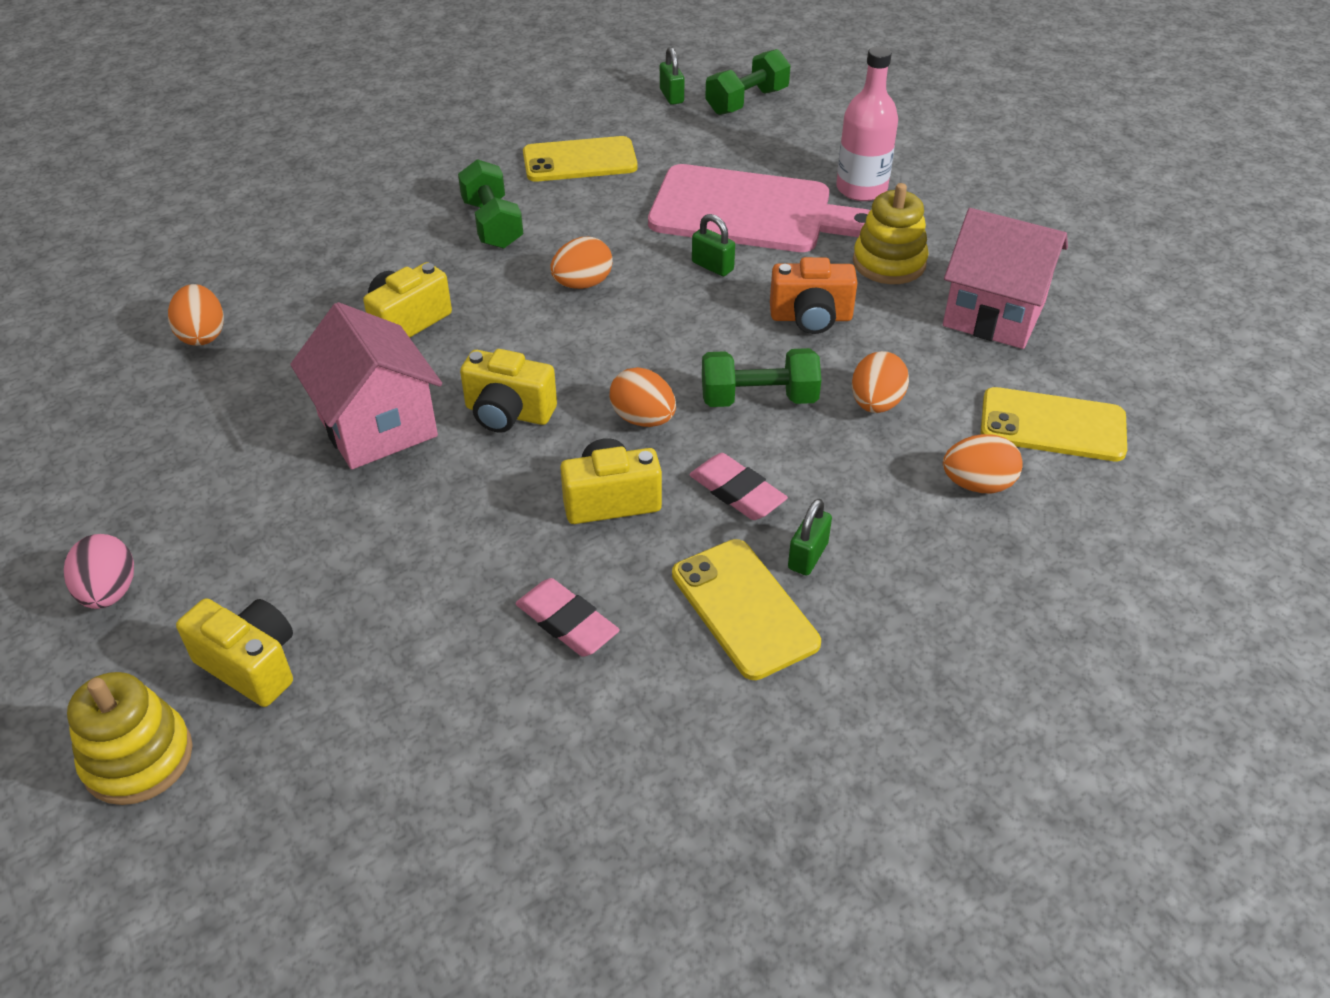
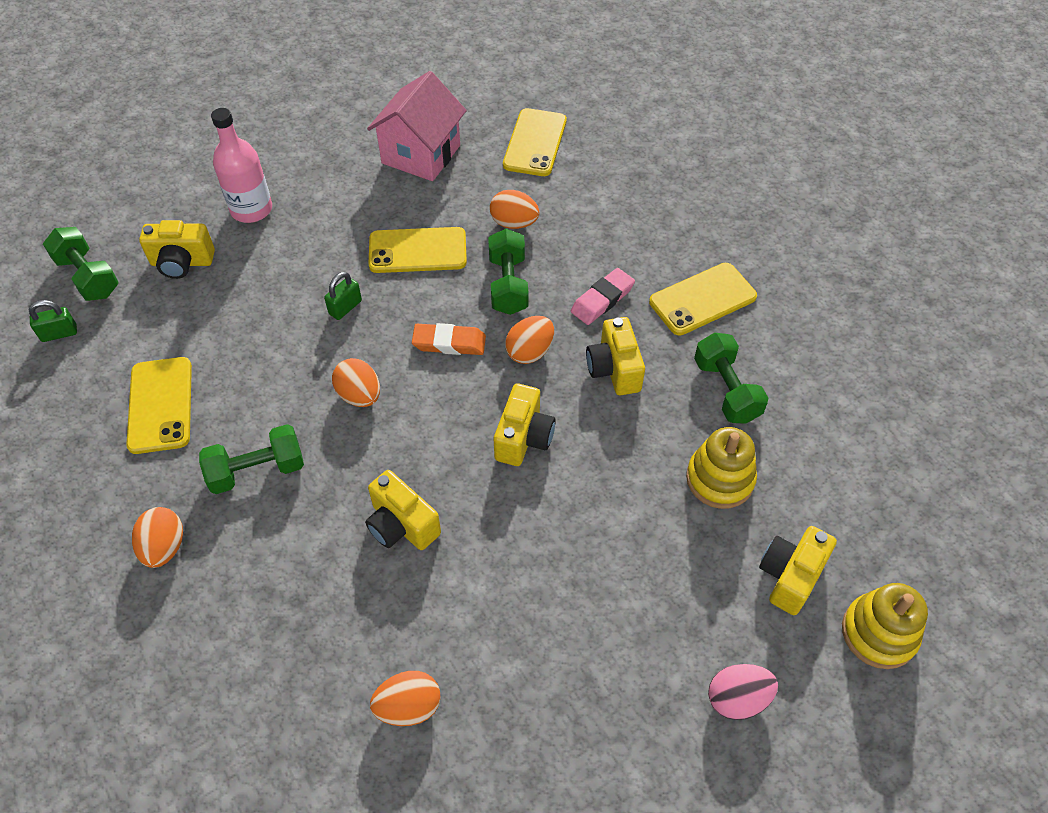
camera: 90 degrees left, 10 degrees up
(377, 426) = (539, 529): pink house -> none
(567, 622) = (726, 390): pink eraser -> green dumbbell
(658, 349) = (449, 343): none -> orange eraser
(750, 211) = (270, 281): pink cutting board -> none
(772, 152) = (182, 263): none -> yellow camera
(808, 556) = (656, 267): green padlock -> none
(811, 318) = (417, 251): orange camera -> yellow phone
(889, 263) = (354, 202): yellow stacking toy -> yellow stacking toy (720, 479)
(977, 484) = (589, 183): orange egg -> orange egg (164, 547)

